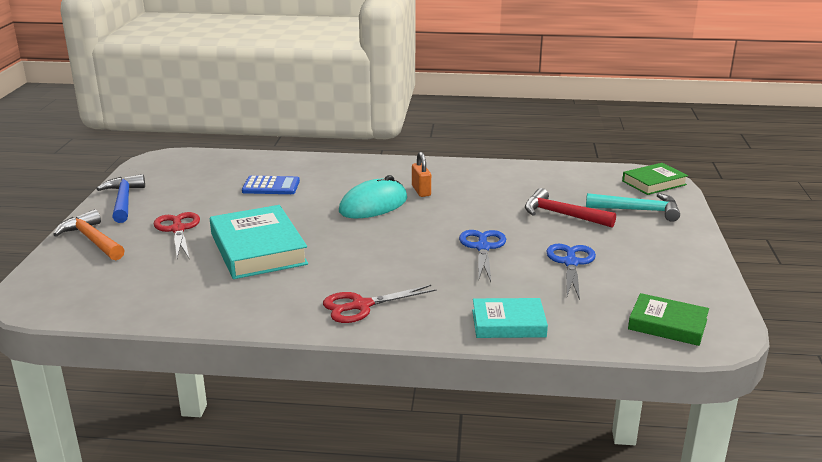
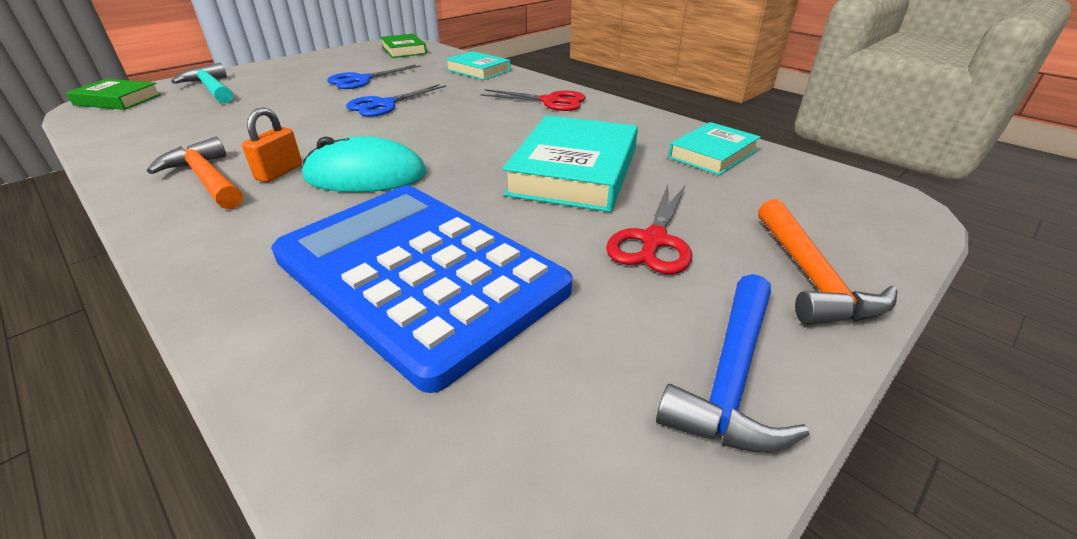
camera: 140 degrees left, 10 degrees up
(170, 298) = (712, 154): none -> turquoise book
(271, 186) = (418, 273): blue calculator -> blue calculator, size x2.38
(445, 177) = (207, 179): none -> orange hammer
(562, 215) = (261, 104): red hammer -> none

